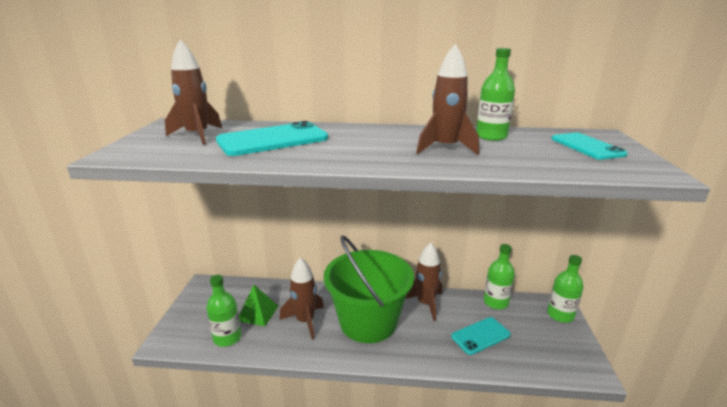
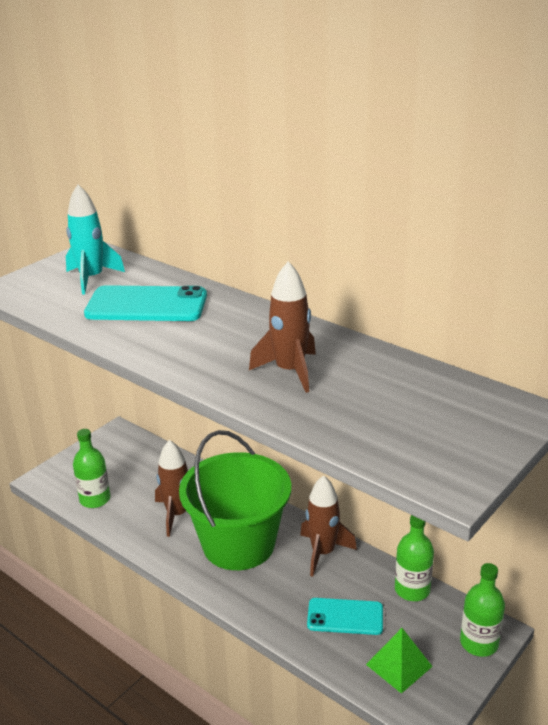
camera: 35 degrees right, 5 degrees up
(197, 136) = (92, 279): brown rocket -> turquoise rocket
(257, 313) = (141, 485): green pyramid -> green pyramid (399, 665)
(491, 136) = (374, 369): green bottle -> none
(587, 146) = (457, 422): turquoise phone -> none

